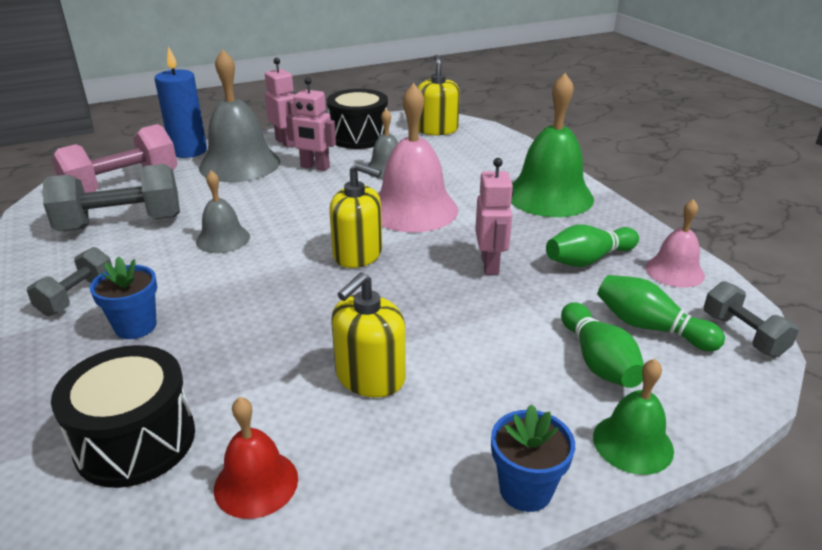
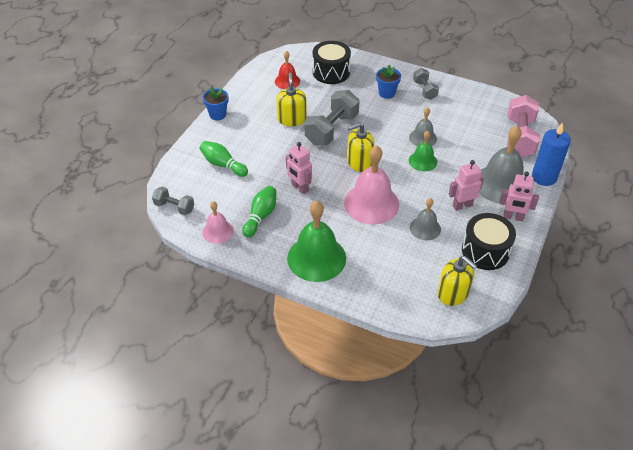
camera: 140 degrees right, 15 degrees up
(121, 223) = (475, 121): grey dumbbell -> grey dumbbell (332, 129)
(633, 443) = (195, 142): green bell -> green bell (423, 161)
(650, 327) = (212, 191): green bowling pin -> none

